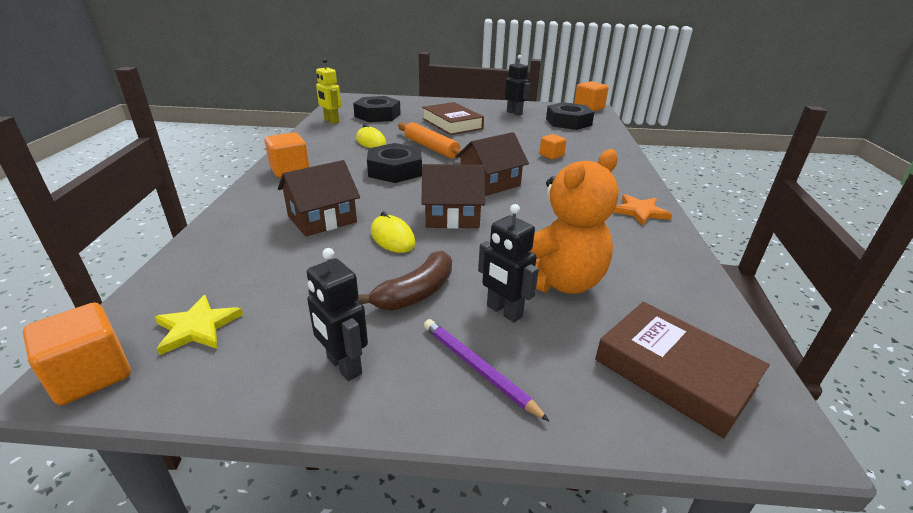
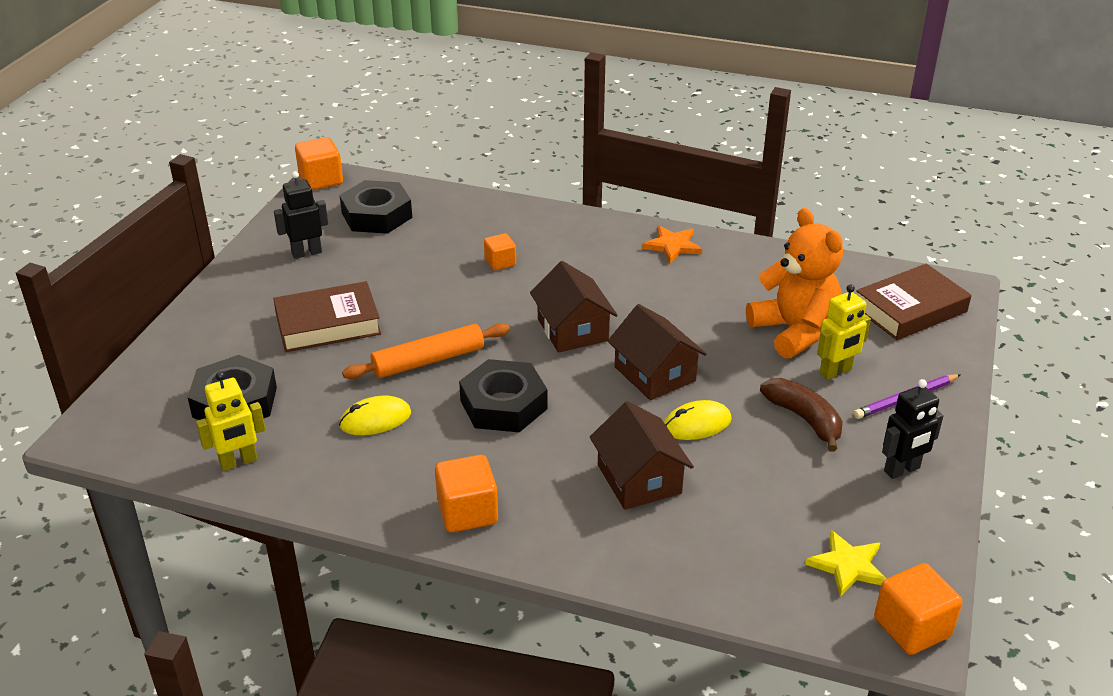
camera: 75 degrees left, 5 degrees up
(452, 216) = (655, 374): brown house -> brown house turned 45 degrees counterclockwise
(504, 311) = (836, 372): black robot -> yellow robot

